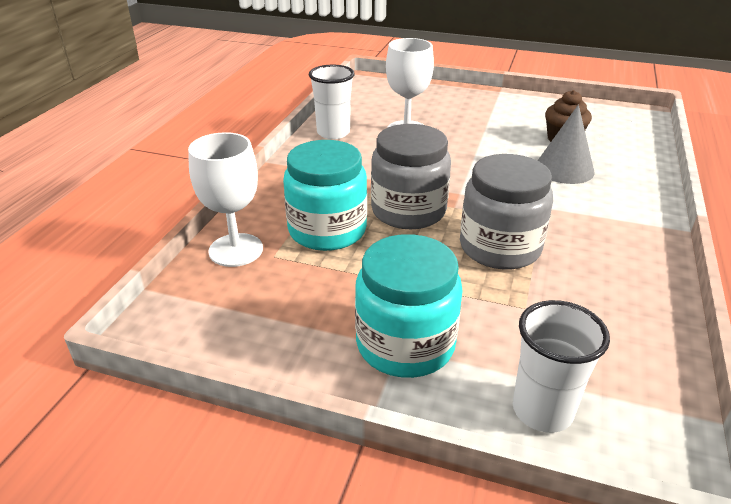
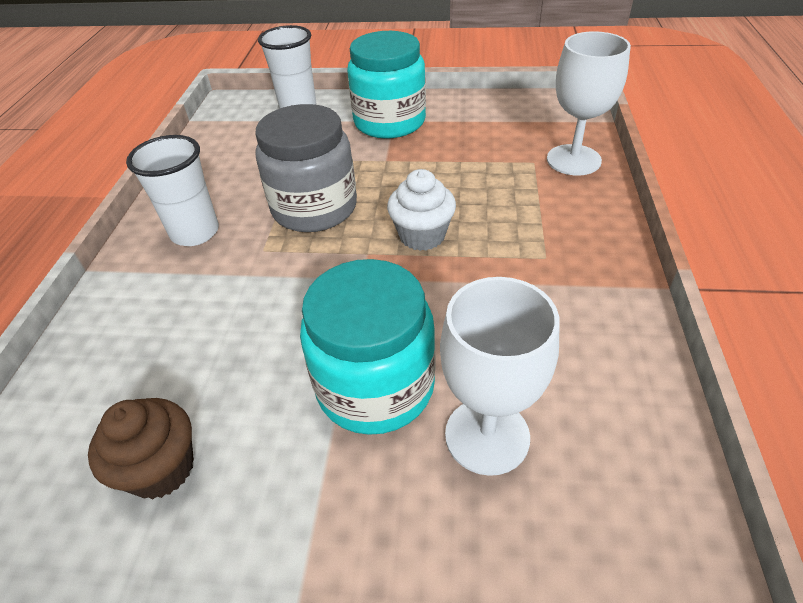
camera: 170 degrees right, 10 degrees up
(327, 230) = (501, 195): turquoise jar -> turquoise jar (375, 386)
(333, 133) = (624, 391): white cup -> white cup (195, 232)
(408, 211) = (422, 236): grey jar -> white cupcake
(564, 169) = (196, 363): grey cone -> none

